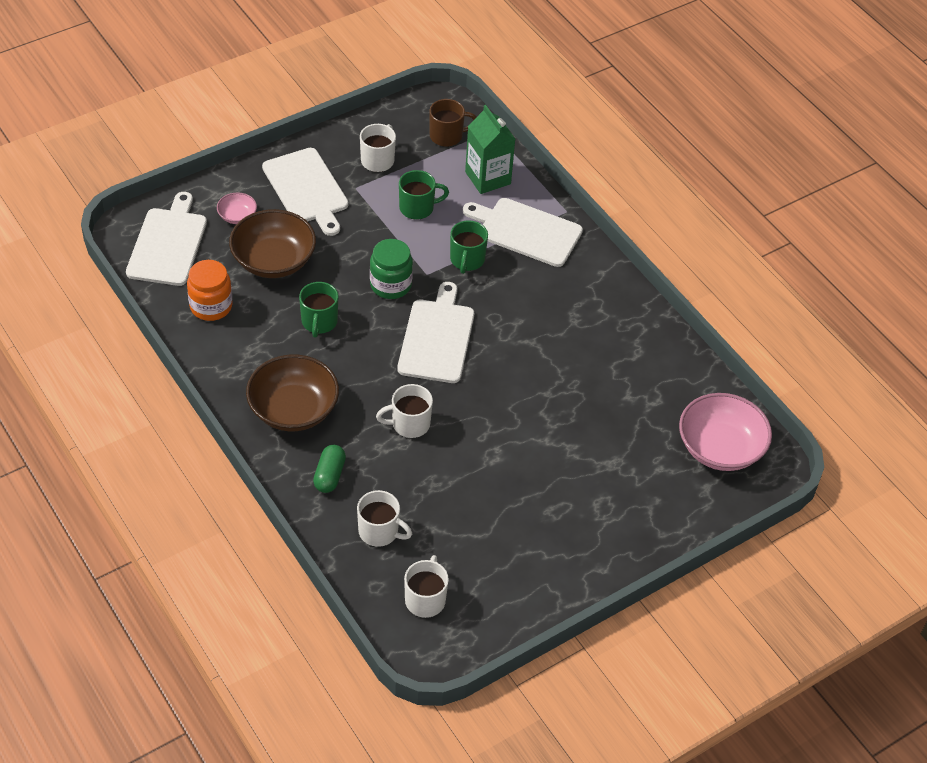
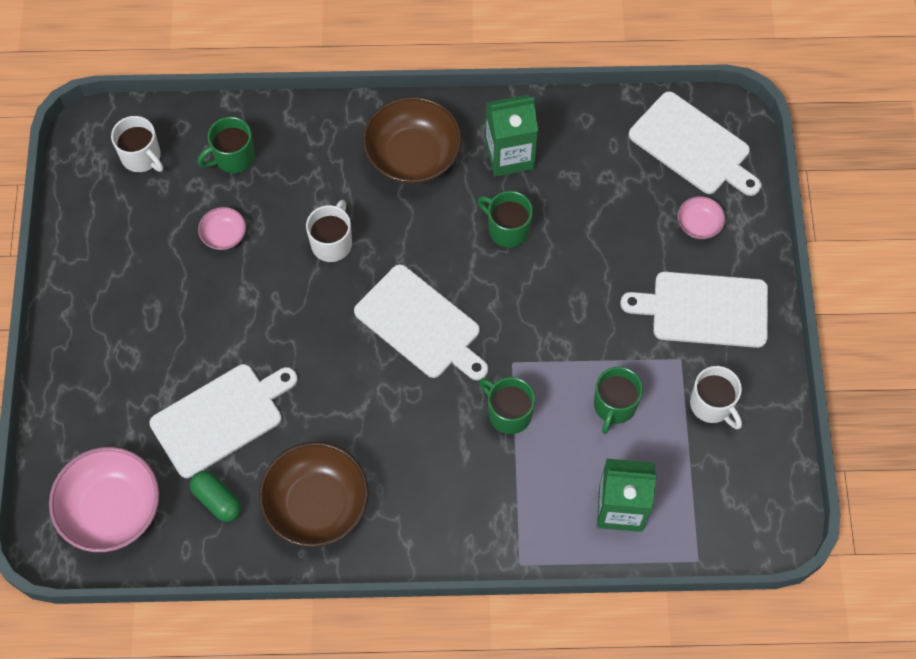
camera: 125 degrees right, 15 degrees up
(211, 306) = (585, 146): orange jar -> none
(251, 349) = (509, 155): none -> green carton
(273, 260) = (615, 228): brown bowl -> brown bowl (316, 504)
(329, 475) = (319, 148): green capsule -> green capsule (217, 500)
(379, 531) = (233, 157): white mug -> green mug
(390, 285) = (517, 319): green jar -> none
(447, 136) = (714, 502): brown mug -> none
(455, 499) = (224, 235): none -> pink bowl
(526, 231) = (515, 500): white cutting board -> white cutting board (221, 418)

